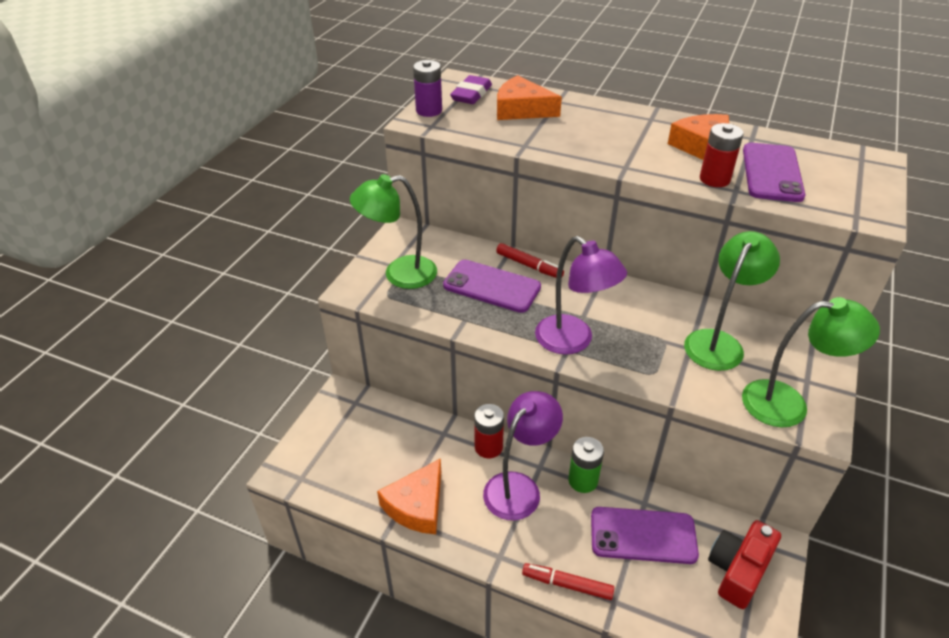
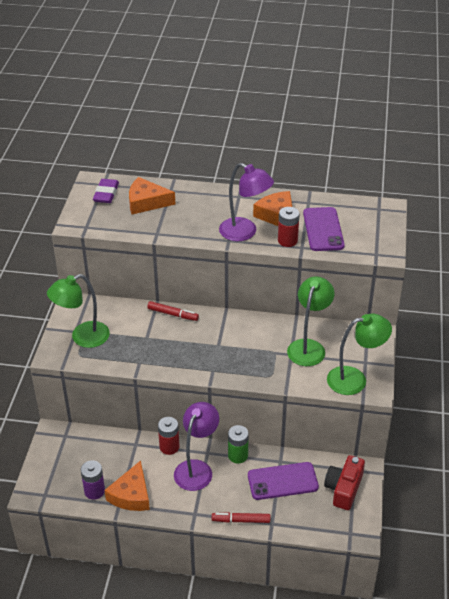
camera: 15 degrees left, 0 degrees up
(429, 110) = (79, 214): purple battery -> purple battery (94, 491)
(492, 286) = (151, 335): purple phone -> none
(573, 341) = (215, 364): purple lamp -> purple lamp (245, 232)

